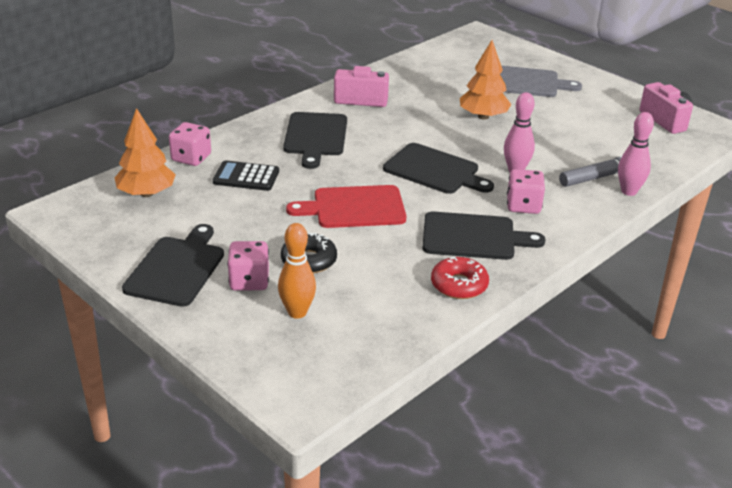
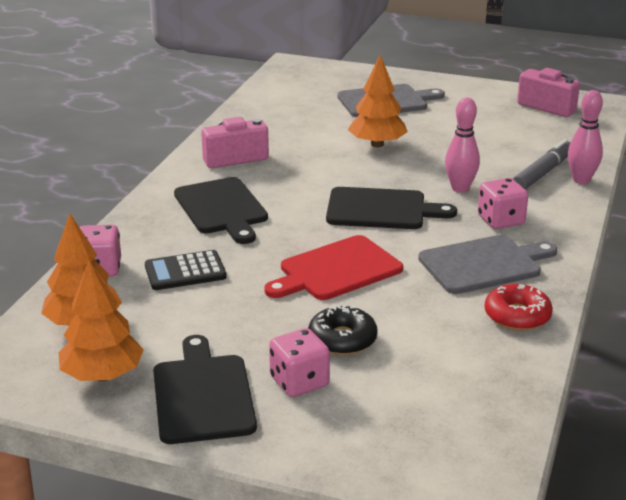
camera: 25 degrees left, 5 degrees down
(126, 233) = (103, 375): none -> orange tree
(297, 312) = (384, 397): orange bowling pin -> none
(473, 237) = (484, 264): black cutting board -> grey cutting board

